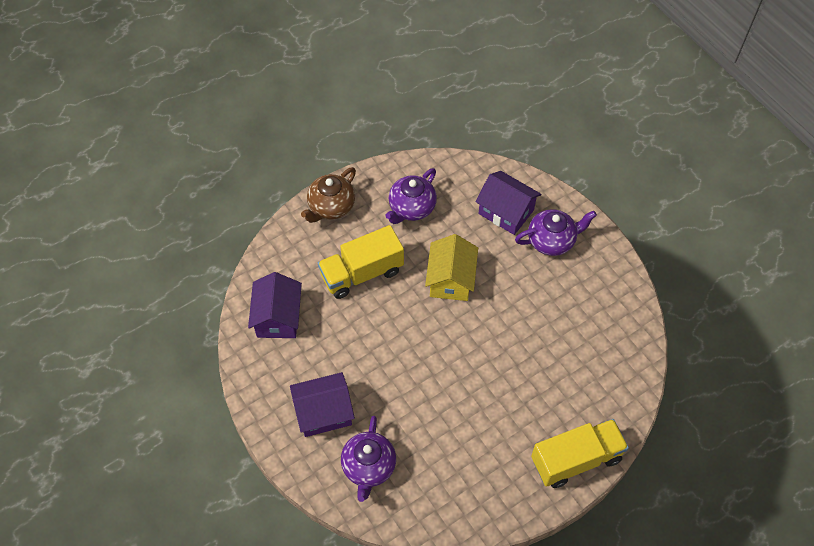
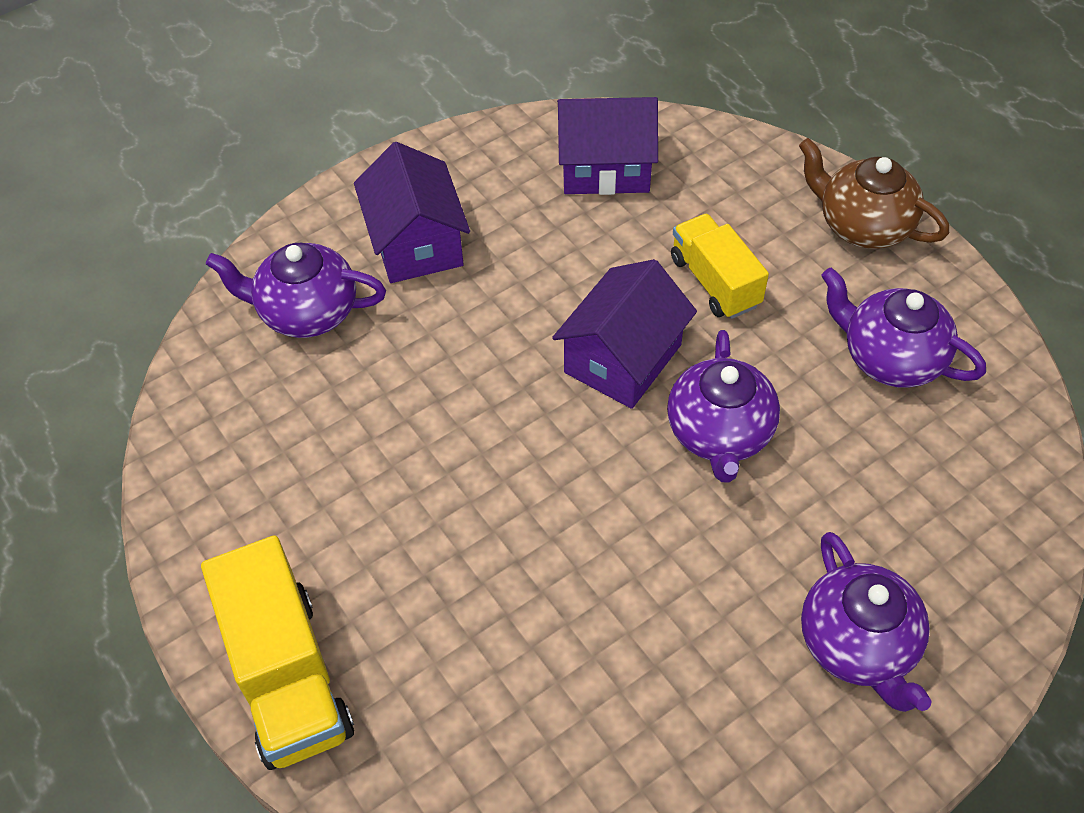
camera: 90 degrees right, 5 degrees down
(362, 273) = (715, 282): yellow truck -> yellow truck, size x0.66
(451, 279) = (719, 433): yellow house -> purple teapot
(506, 212) = (921, 543): purple house -> purple house (623, 358)

